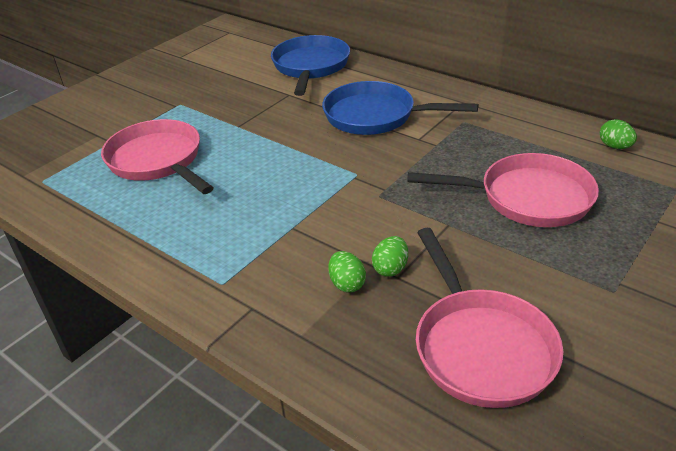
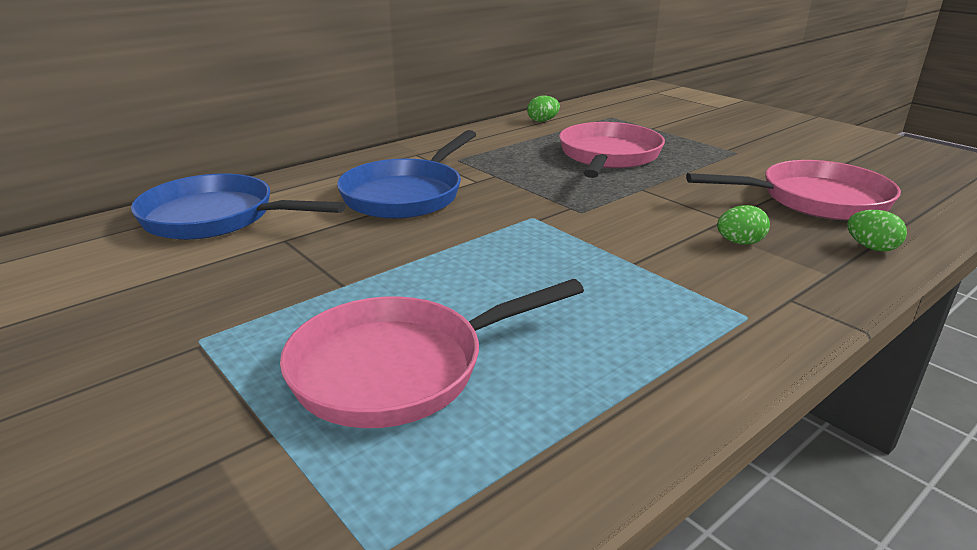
camera: 80 degrees left, 10 degrees down
(390, 268) = (712, 220): green egg -> green egg (871, 248)

